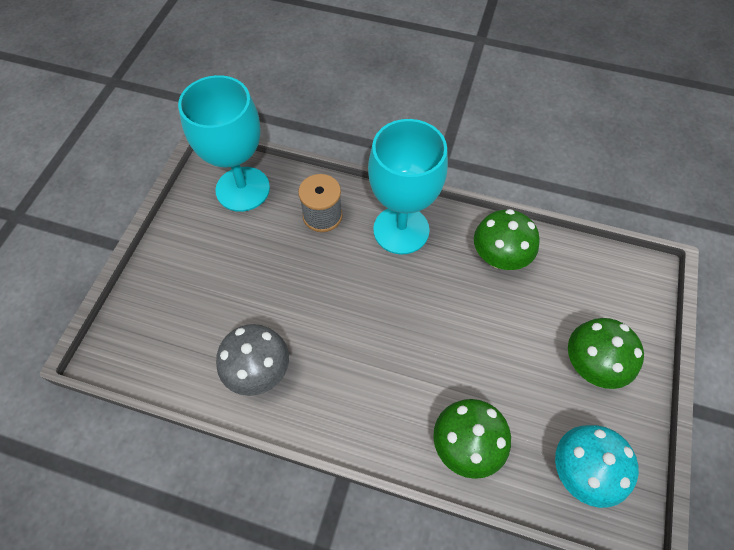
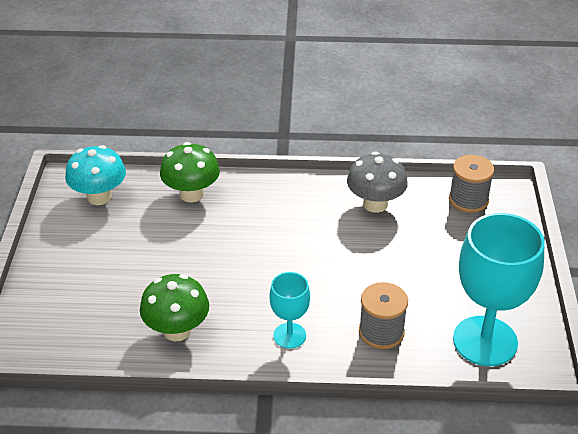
camera: 165 degrees right, 20 degrees down
(156, 352) = (468, 200): none -> grey spool
(401, 230) = (289, 335): turquoise goblet -> turquoise goblet, size x0.52
(591, 365) = (84, 261): green mushroom -> none

